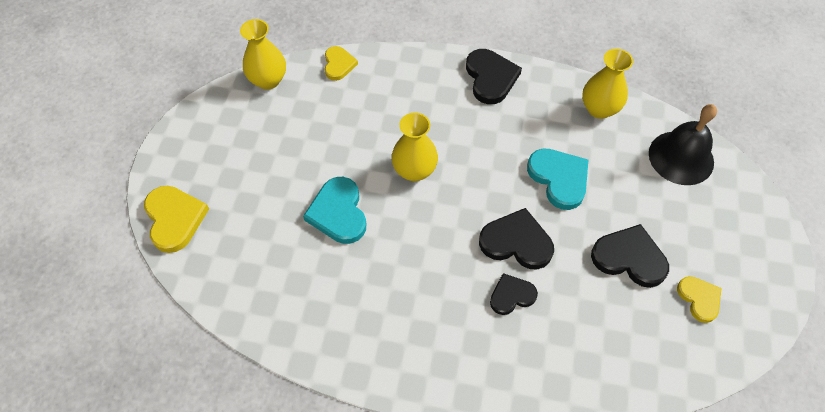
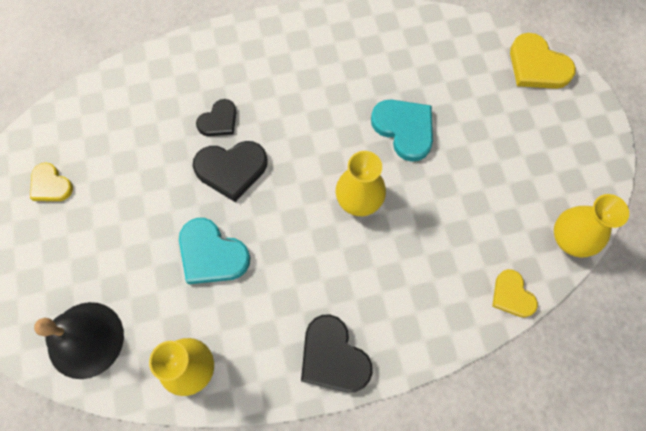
camera: 155 degrees right, 10 degrees up
(629, 258) = (122, 198): black heart -> none

